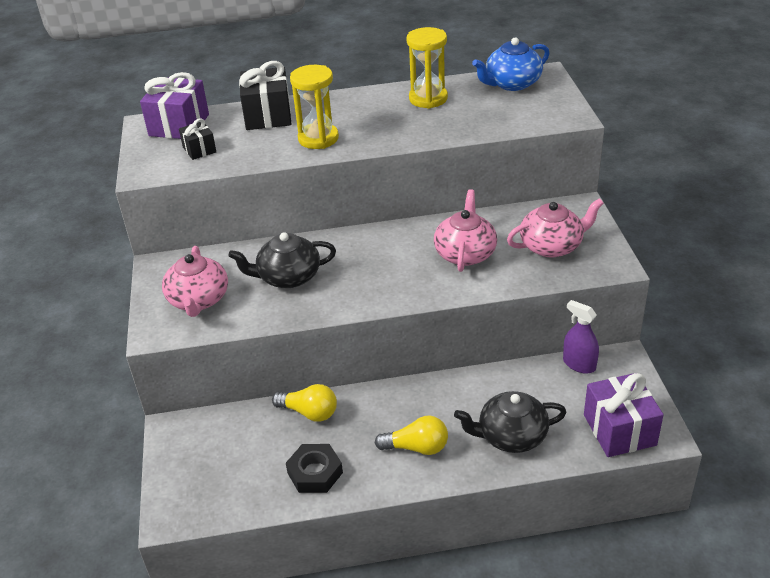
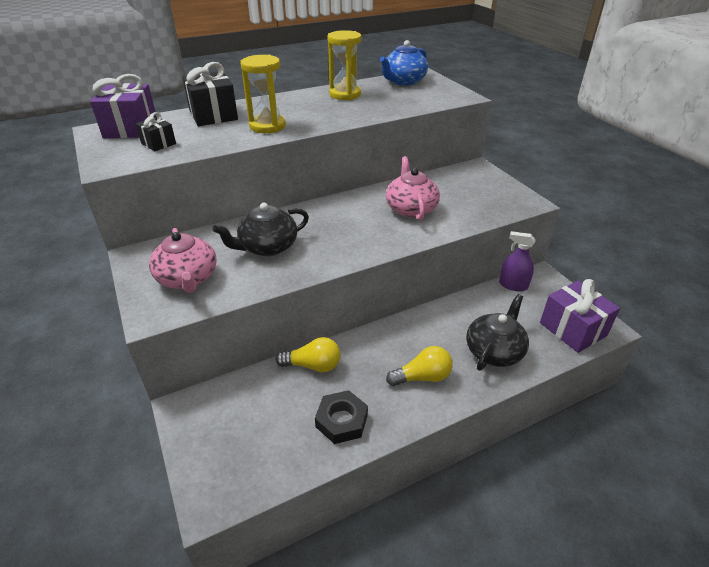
camera: 20 degrees left, 0 degrees up
(511, 436) = (494, 351): black teapot -> black teapot turned 150 degrees clockwise
(552, 246) = (474, 195): pink teapot -> none

